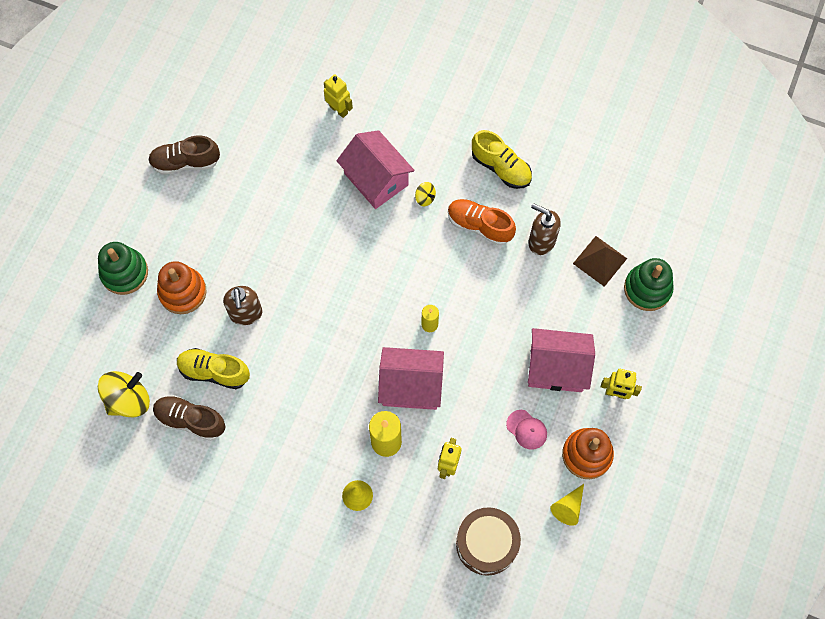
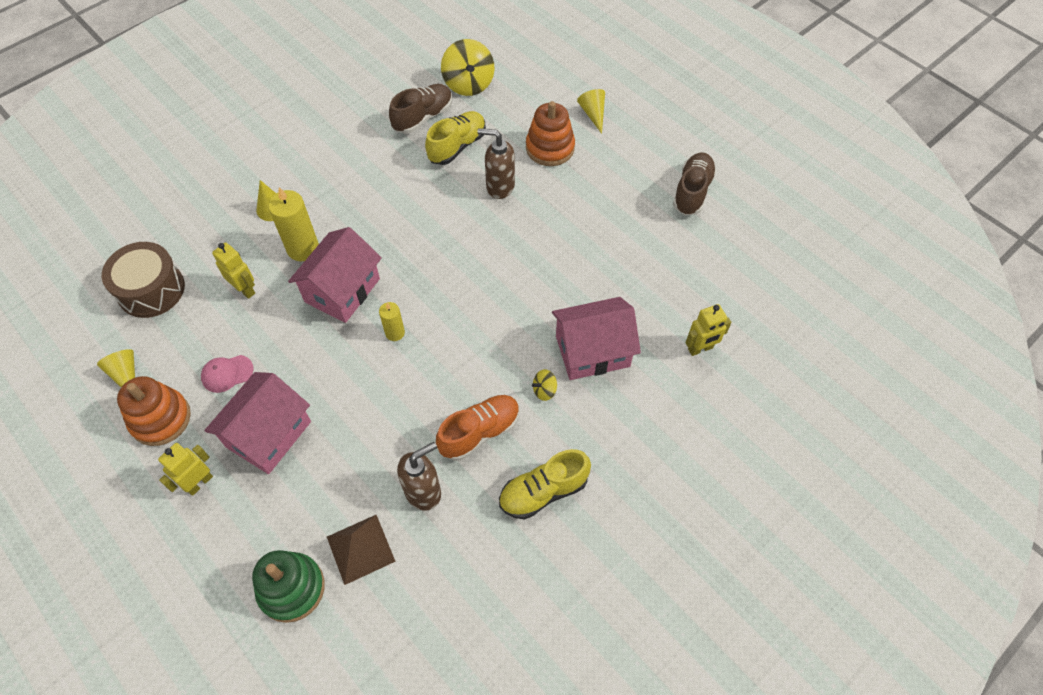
camera: 115 degrees right, 10 degrees down
(124, 273) = (593, 114): green stacking toy -> yellow cone

